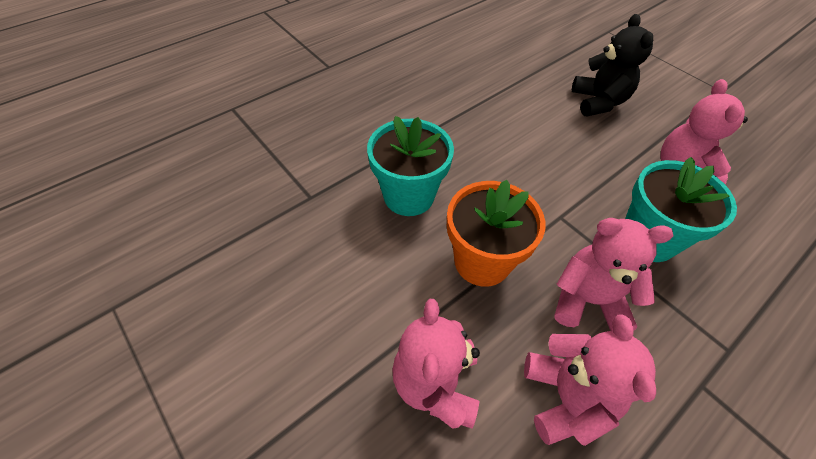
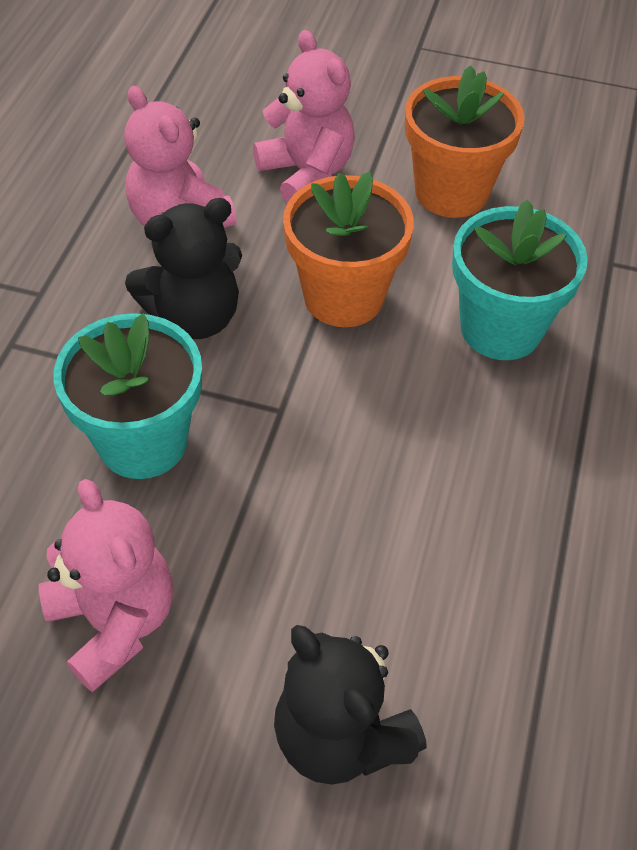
camera: 145 degrees right, 0 degrees up
(347, 298) = (451, 192): none -> orange flower pot
(588, 300) = (194, 317): pink teddy bear -> black teddy bear

